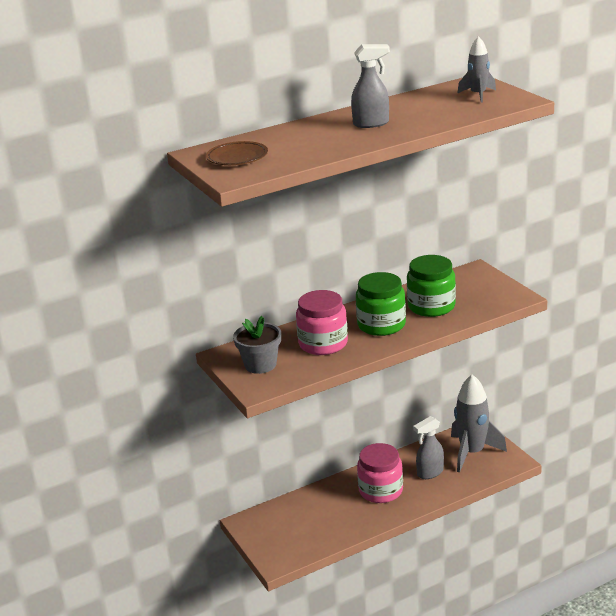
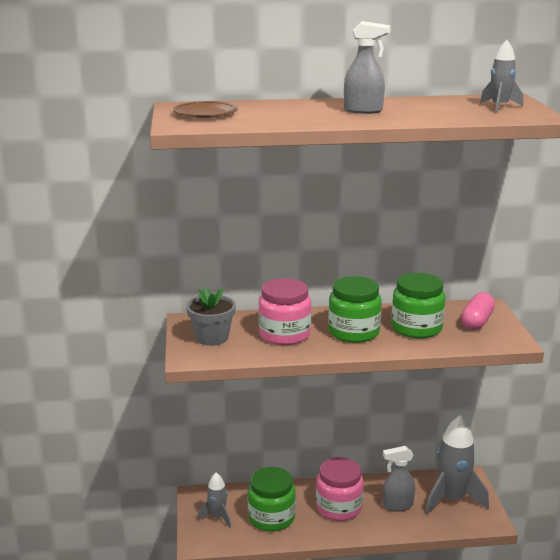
camera: 20 degrees right, 5 degrees down
(278, 534) = (217, 517): none -> grey rocket
(327, 519) = (271, 517): none -> green jar
(476, 287) = (477, 321): none -> pink capsule

